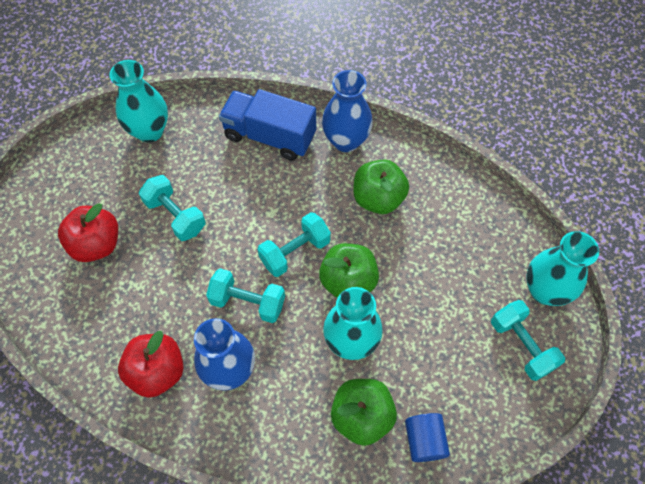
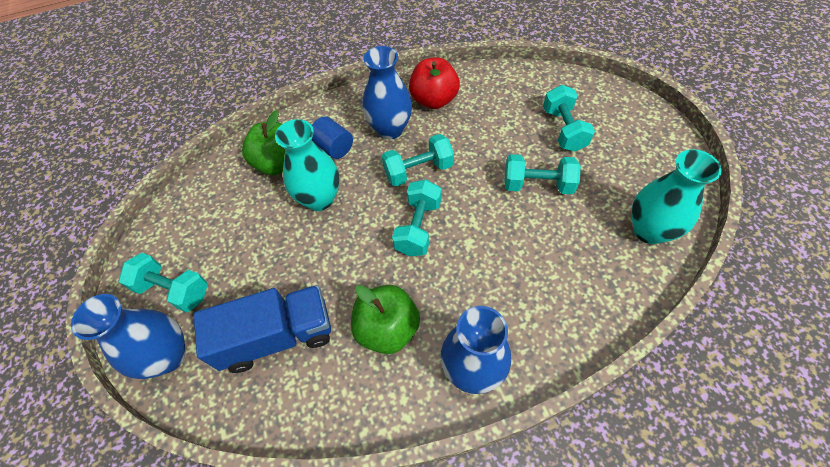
camera: 145 degrees right, 5 degrees down
(97, 244) = (563, 130): red apple -> turquoise dumbbell
(269, 136) = (548, 311): blue truck -> blue truck (277, 336)
(348, 281) = (355, 236): green apple -> none
(424, 440) = (224, 178): blue cylinder -> blue cylinder (334, 147)
(545, 290) = (168, 356): turquoise vase -> blue vase

